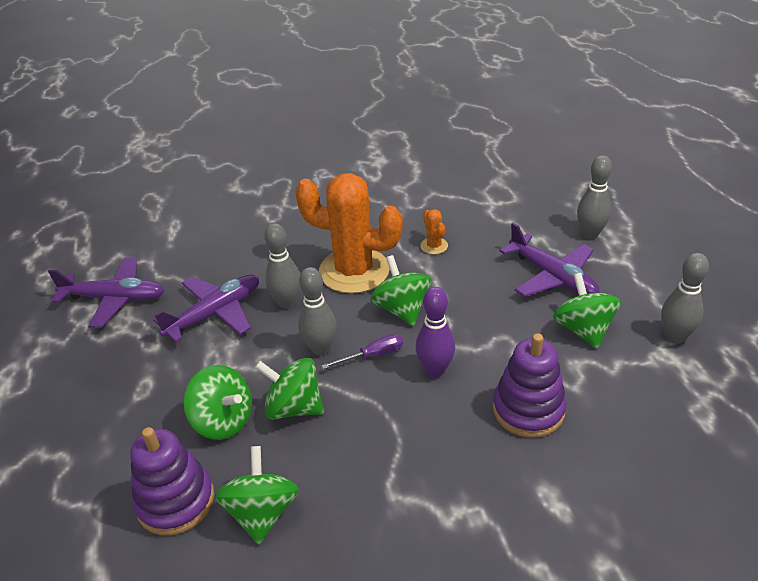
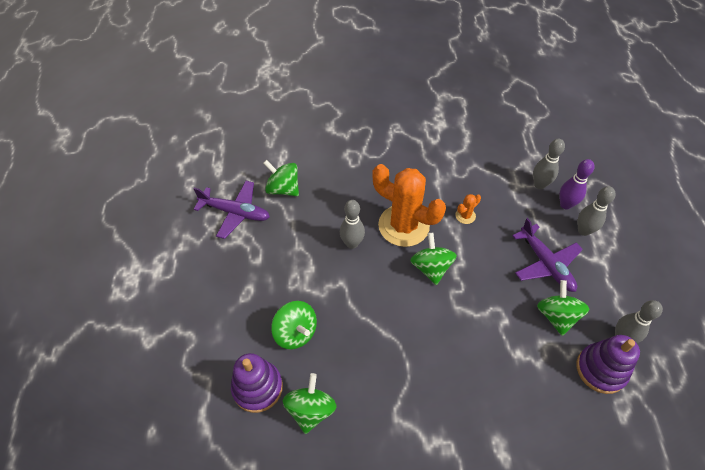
camera: 10 degrees right, 15 degrees up
(215, 313) = (302, 241): purple plane -> none
(294, 407) = (343, 333): green spinning top -> green spinning top (283, 189)
(320, 349) = (369, 289): grey bowling pin -> grey bowling pin (539, 185)
(373, 355) = (403, 303): purple screwdriver -> none
(434, 246) = (465, 216): orange cactus -> orange cactus turned 60 degrees clockwise
(435, 370) = (444, 325): purple bowling pin -> purple bowling pin (565, 204)
(528, 409) = (501, 374): purple stacking toy -> purple stacking toy (601, 370)

